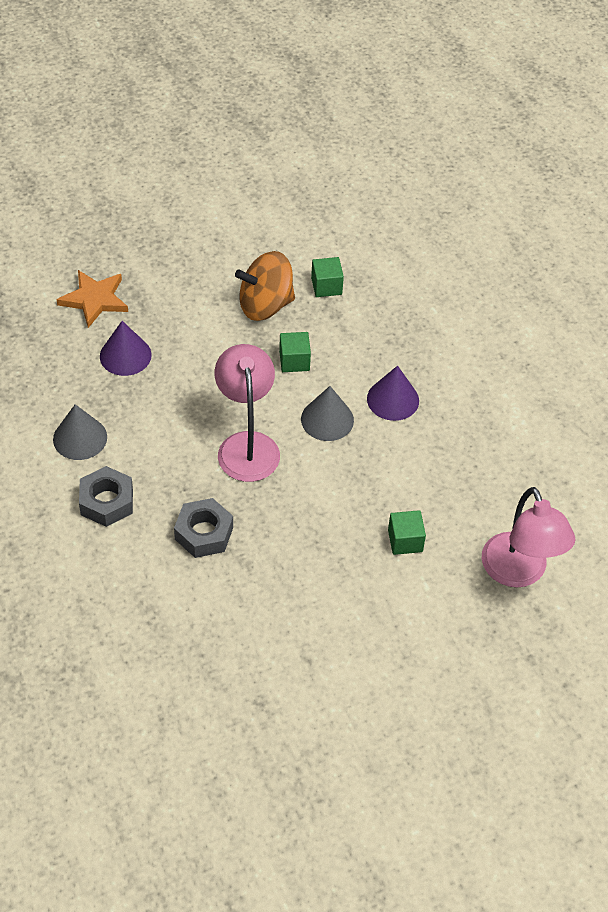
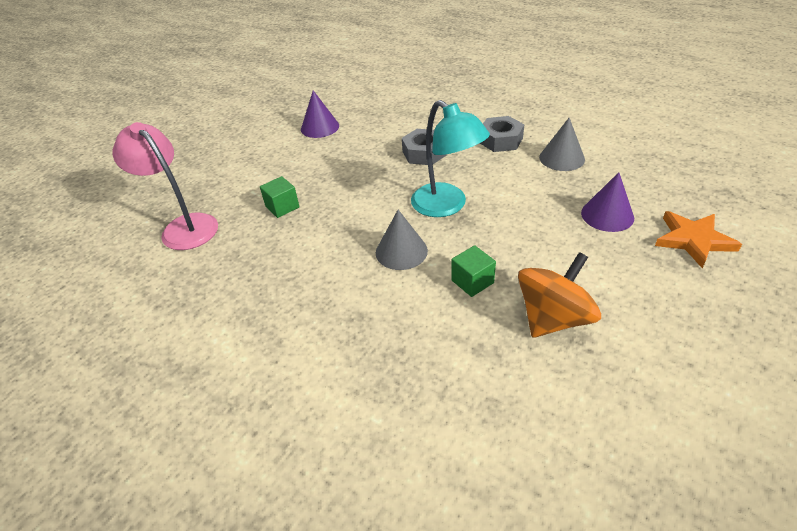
camera: 155 degrees right, 10 degrees down
(247, 445) = (446, 206): pink lamp -> turquoise lamp
(326, 286) = (517, 376): green cube -> none
(393, 399) = (356, 295): purple cone -> purple cone (320, 127)

